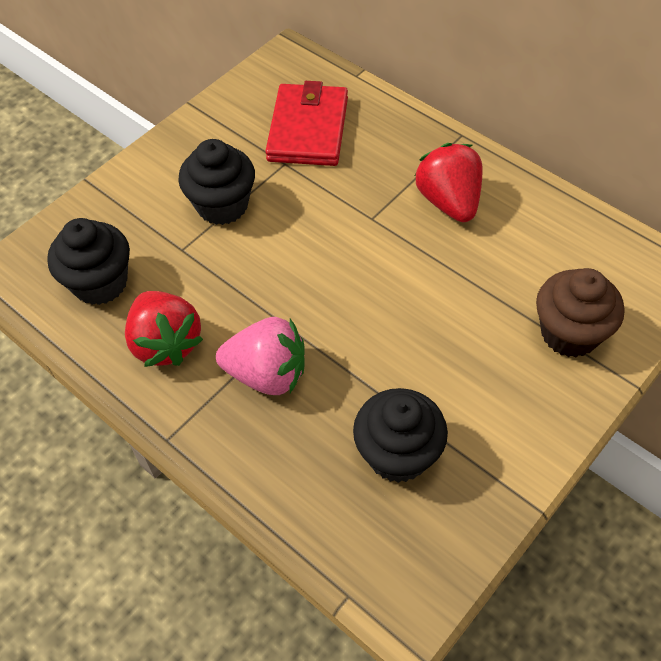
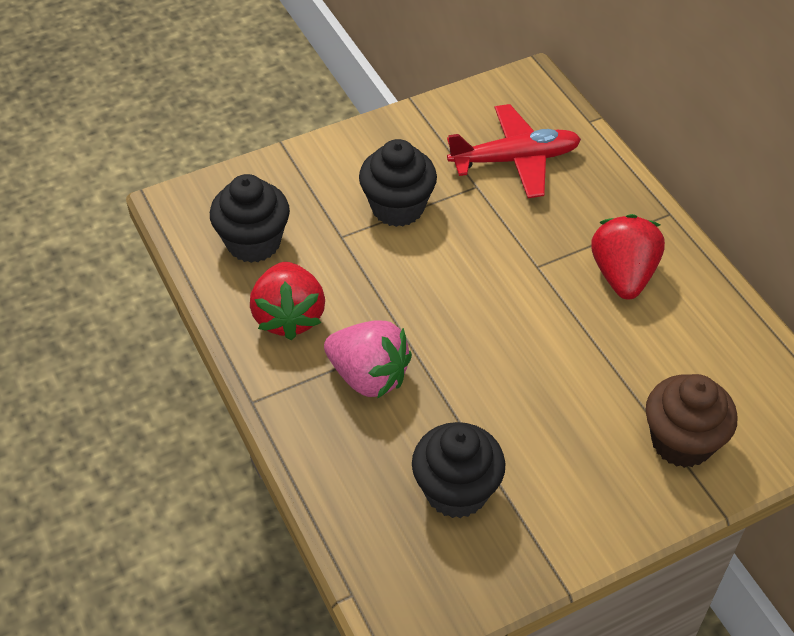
camera: 20 degrees right, 5 degrees down
(308, 129) = (515, 160): red wallet -> red plane

